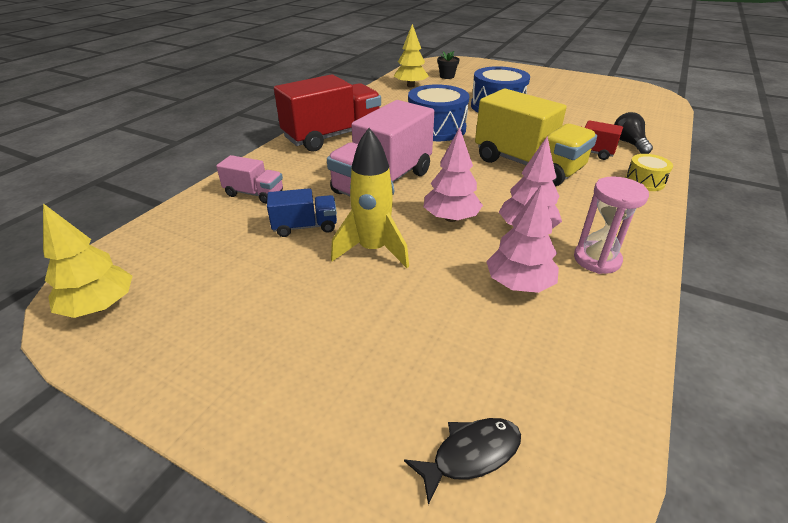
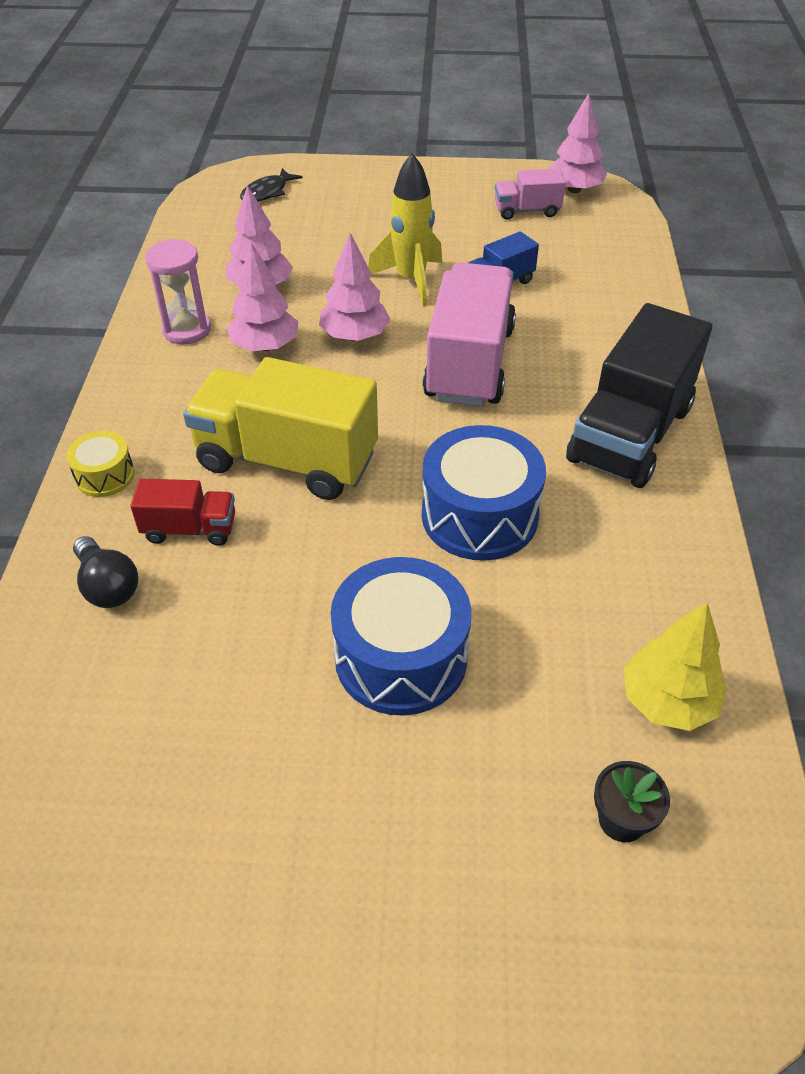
camera: 155 degrees right, 10 degrees up
(100, 306) = (574, 189): yellow tree -> pink tree
(254, 194) = (600, 304): pink truck -> pink truck (527, 211)
(332, 136) = (630, 434): red truck -> black truck

